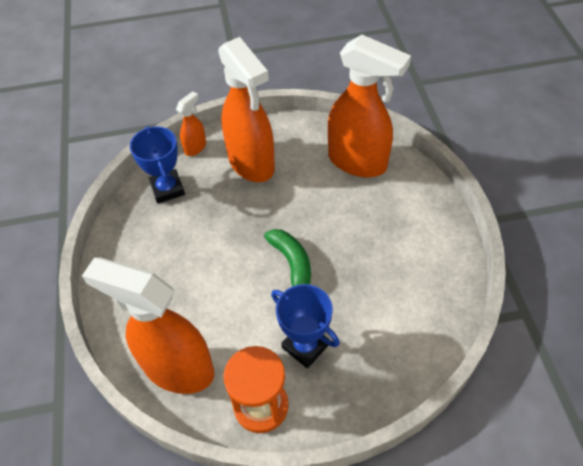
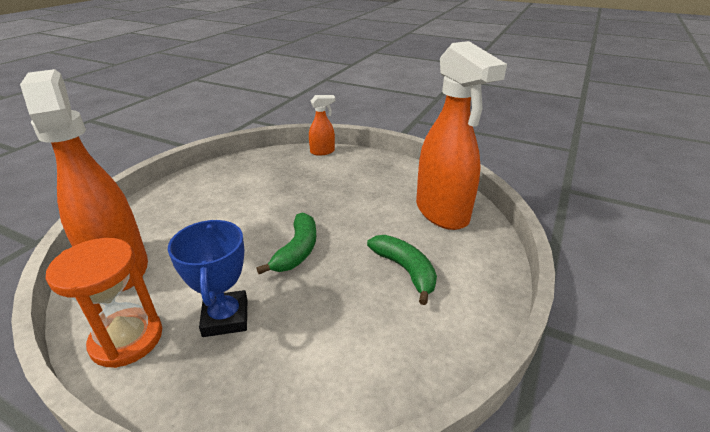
camera: 35 degrees right, 20 degrees down
(167, 189) = (273, 164): blue trophy -> none
(252, 163) = (350, 176): orange spray bottle -> none
(379, 231) = (405, 270): none -> green banana

